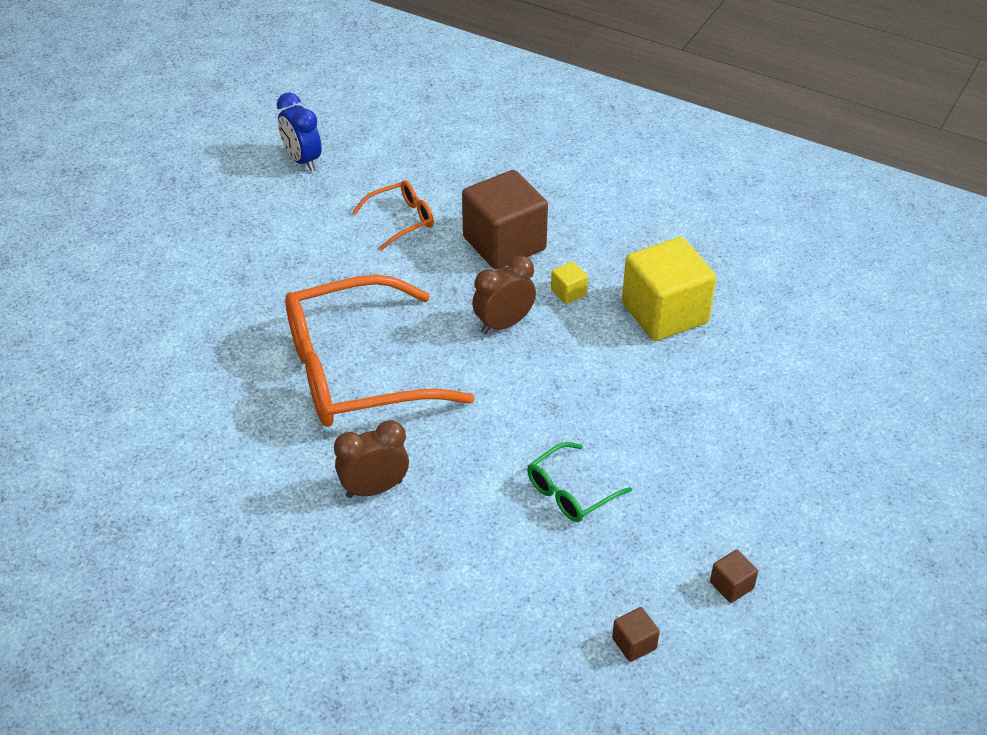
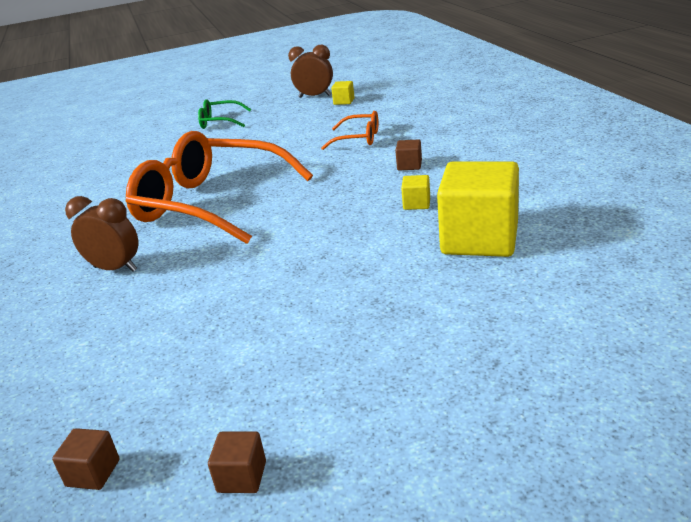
camera: 45 degrees right, 15 degrees down
(302, 160) = (344, 101): blue clock -> yellow cube
(504, 243) = (409, 165): brown cube -> brown cube, size x0.41
(504, 324) = (341, 208): brown clock -> brown clock (315, 96)
(570, 492) = (226, 328): green glasses -> green glasses (220, 122)

